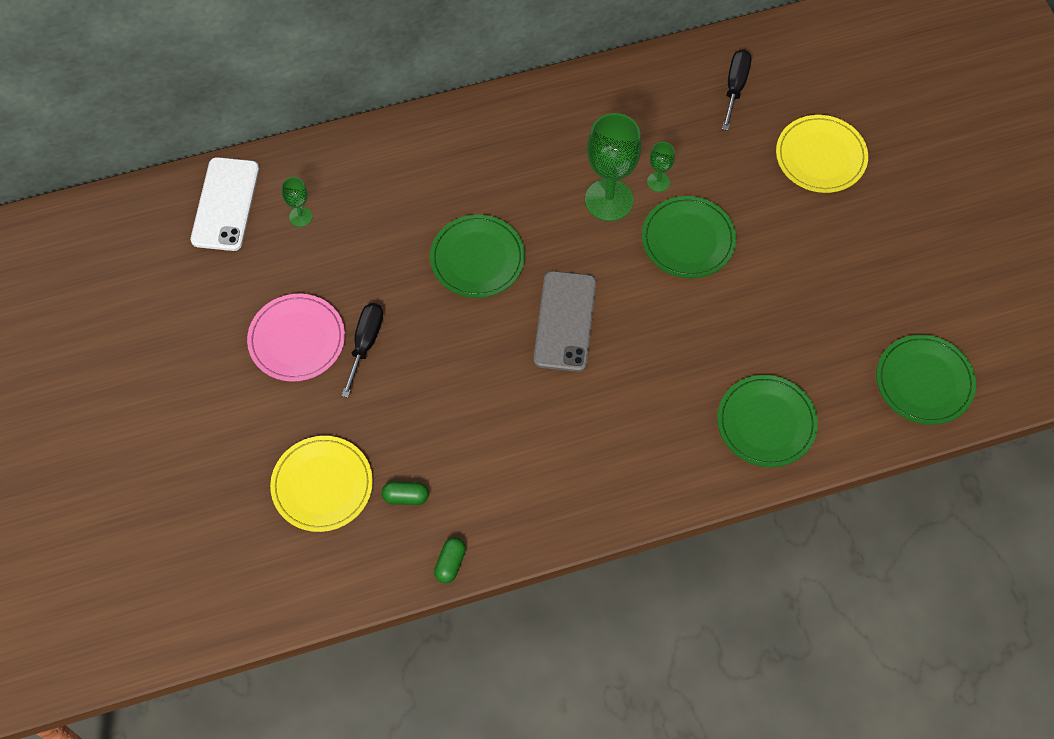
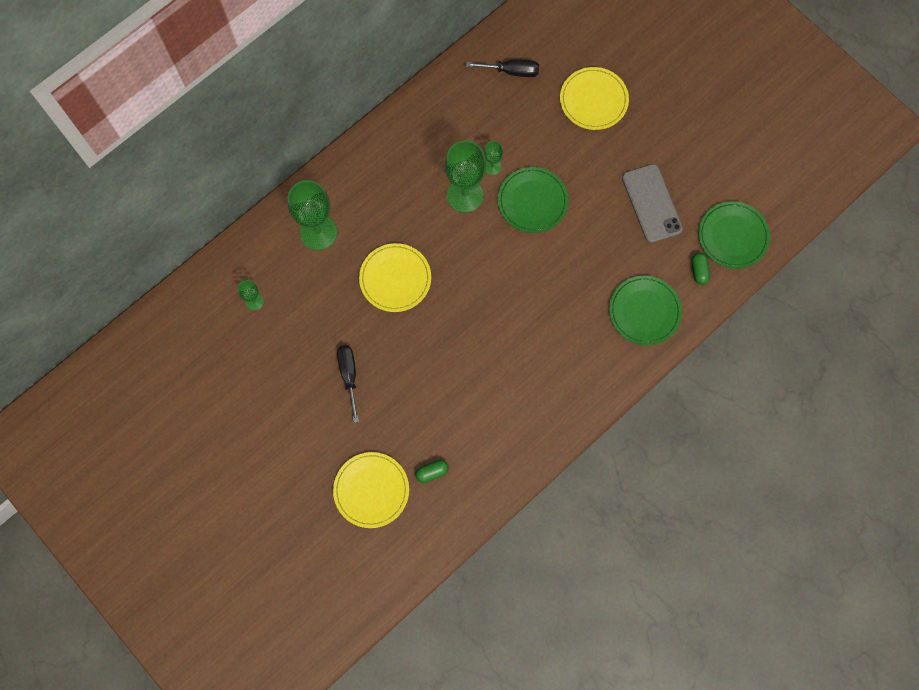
camera: 25 degrees left, 10 degrees up
(225, 204) = (195, 316): white phone -> none
(297, 339) = (299, 394): pink plate -> none
(414, 172) = (318, 232): none -> green goblet
(450, 563) = (484, 504): green capsule -> green capsule (699, 271)
(477, 258) = (395, 279): green plate -> yellow plate
(565, 321) = (477, 298): grey phone -> grey phone (651, 203)
(735, 87) = (511, 71): black screwdriver -> black screwdriver turned 105 degrees clockwise

